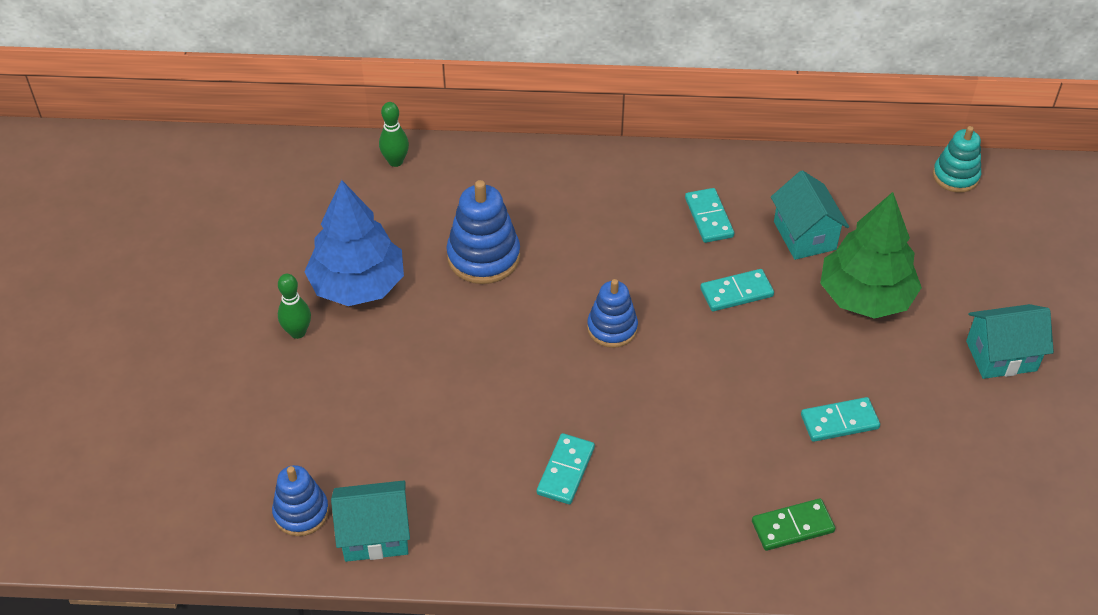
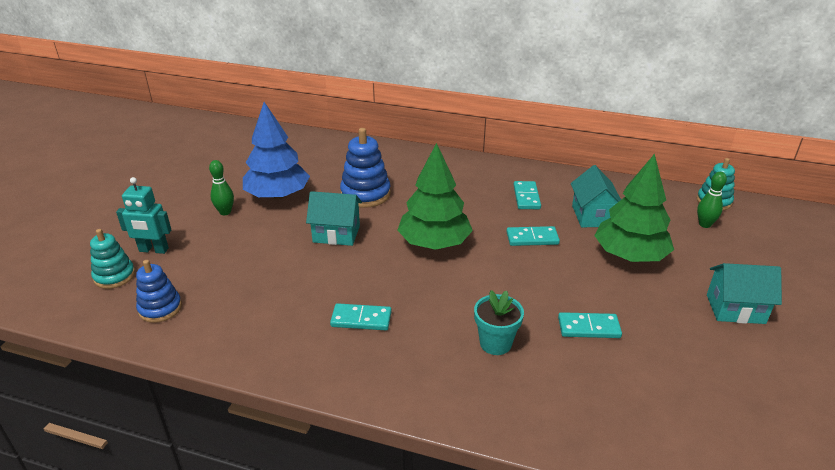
camera: 15 degrees right, 15 degrees down
(207, 476) = (114, 276): none -> turquoise stacking toy
(234, 421) = (153, 250): none -> turquoise robot
(375, 535) = (201, 332): turquoise house -> turquoise house (336, 234)
(395, 161) = (336, 144): green bowling pin -> green bowling pin (704, 224)
(565, 470) = (361, 319): turquoise domino -> turquoise domino turned 60 degrees clockwise
(612, 328) = (434, 243): blue stacking toy -> green tree
(738, 469) = (495, 343): none -> turquoise flower pot
(792, 527) = (527, 392): green domino -> none

